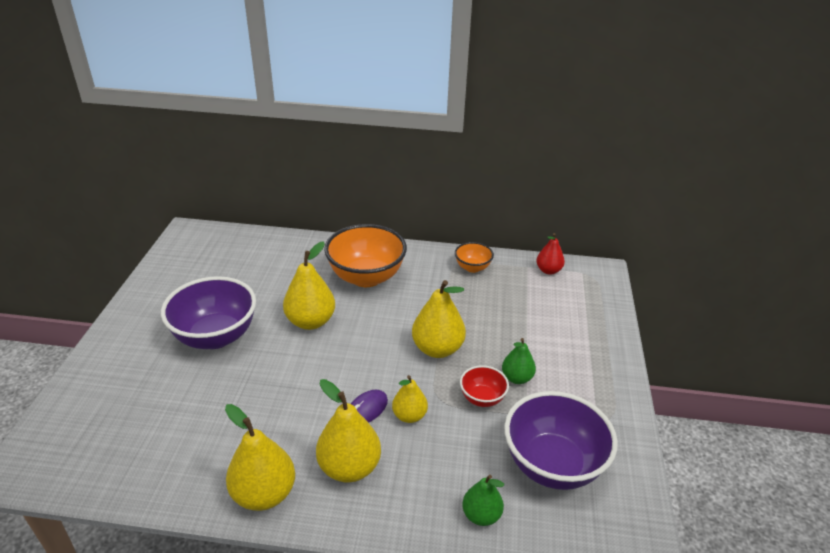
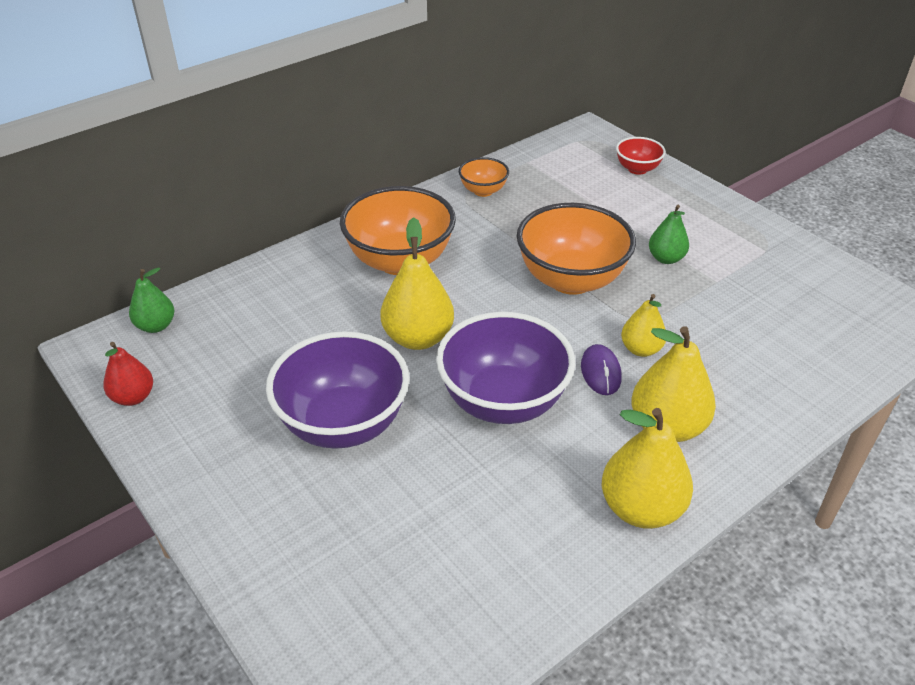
camera: 45 degrees left, 5 degrees up
(437, 349) = (571, 280): yellow pear -> orange bowl
(481, 515) = (805, 377): green pear -> green pear (156, 326)
(482, 398) = (668, 293): red bowl -> red bowl (637, 169)
(548, 270) = (548, 155): red pear -> red pear (133, 397)
(552, 465) = (788, 303): purple bowl -> purple bowl (503, 402)

